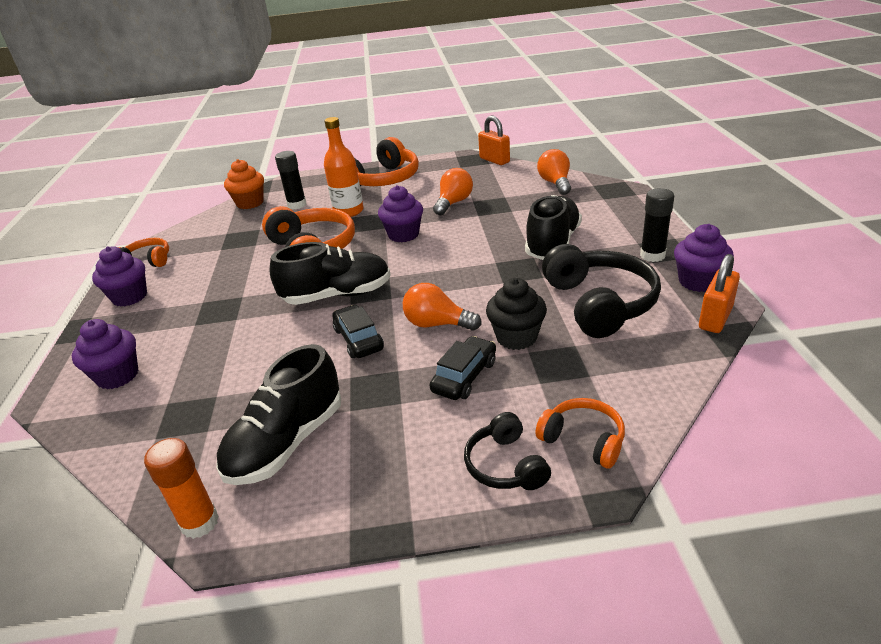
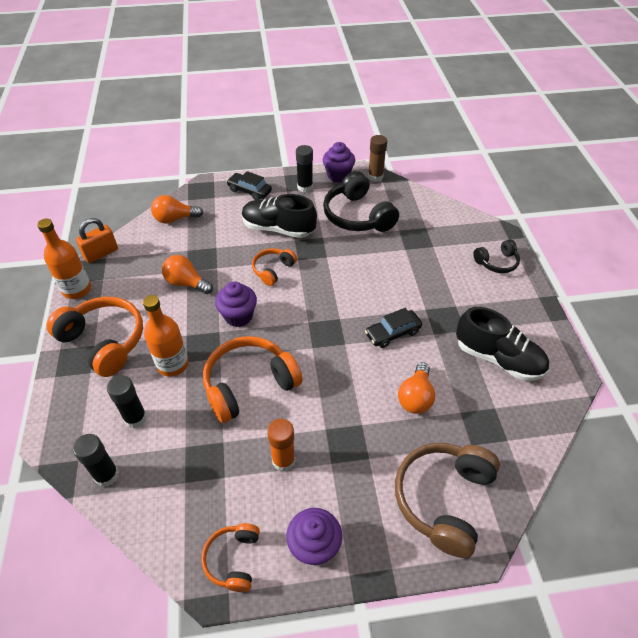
camera: 95 degrees left, 15 degrees up
(117, 376) = (443, 499): purple cupcake -> brown headphones
(200, 522) = (565, 390): orange glue stick -> orange glue stick (283, 460)
(250, 203) = (107, 475): orange cupcake -> black glue stick
(337, 295) = (332, 354): black shoe -> none
(437, 324) = (376, 290): orange light bulb -> orange light bulb (415, 397)
(446, 159) = (77, 289): none -> orange bottle
(464, 376) = (430, 277): black car -> black car (249, 191)
(516, 337) = (391, 253): black cupcake -> none
(583, 440) = (475, 234): orange headphones -> orange headphones (273, 270)
(599, 303) = (357, 216): black headphones -> black headphones turned 105 degrees counterclockwise
(715, 318) = (375, 177): orange padlock -> brown glue stick

